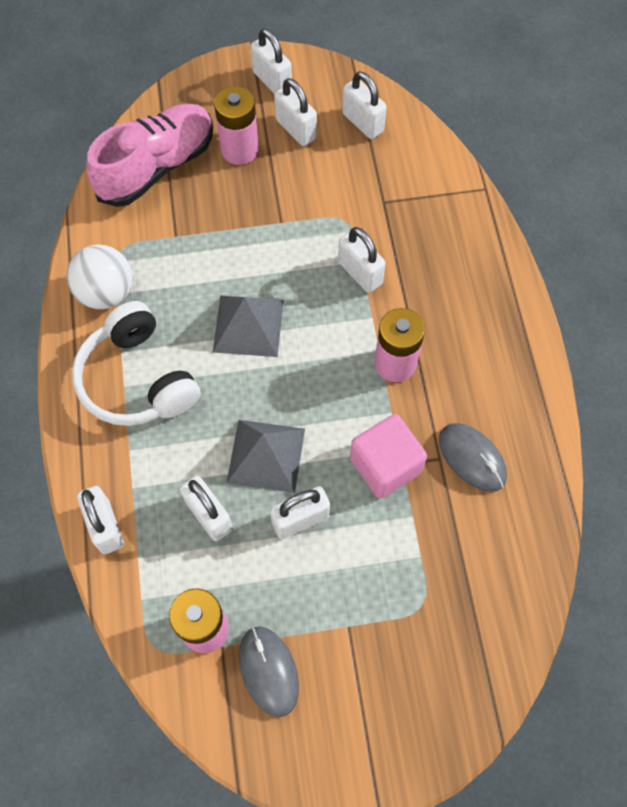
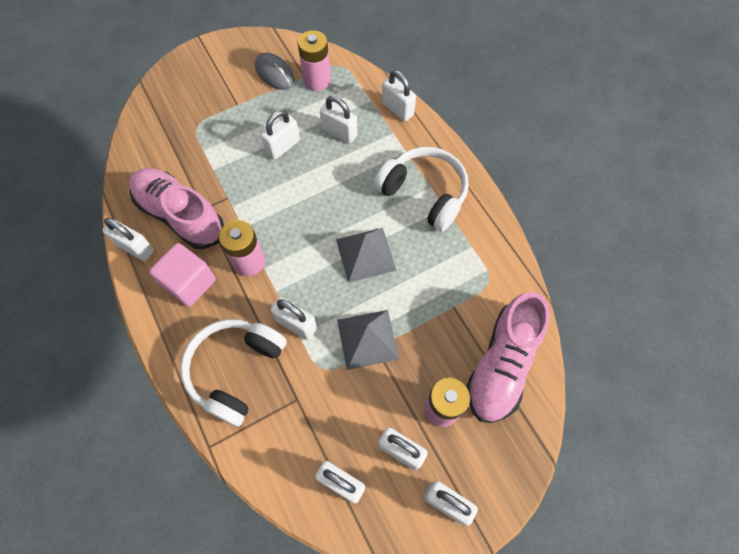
camera: 160 degrees right, 0 degrees up
(106, 293) = (479, 244): white ball -> none
(266, 455) = (318, 175): grey pyramid -> grey pyramid (367, 339)
(385, 465) = (238, 193): pink cube -> pink cube (189, 283)
(441, 248) = (235, 370): none -> white headphones
(472, 458) = (180, 215): grey mouse -> pink shoe
(539, 430) = (135, 248): none -> white padlock

